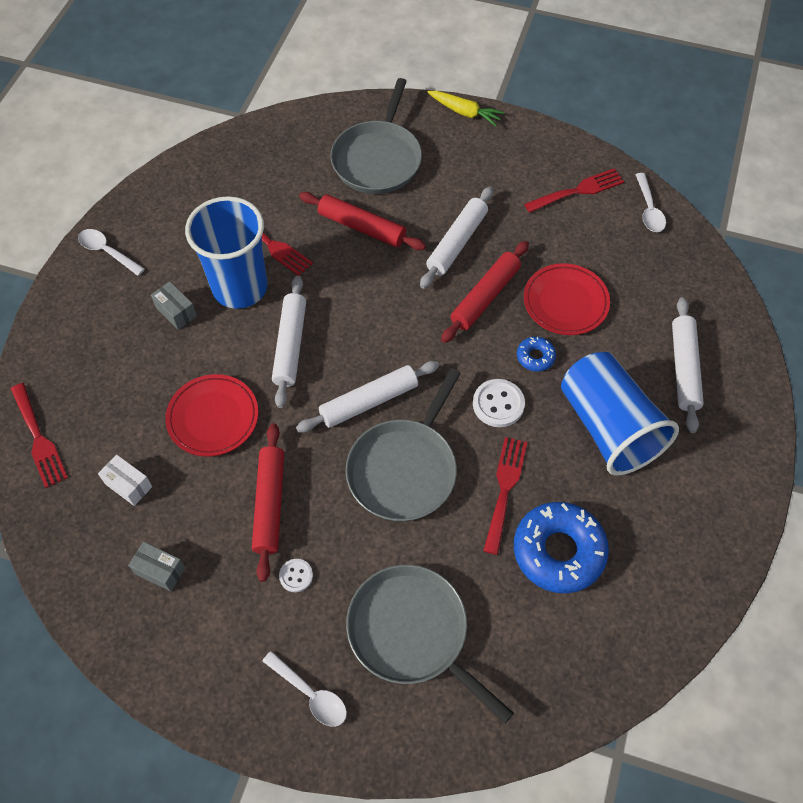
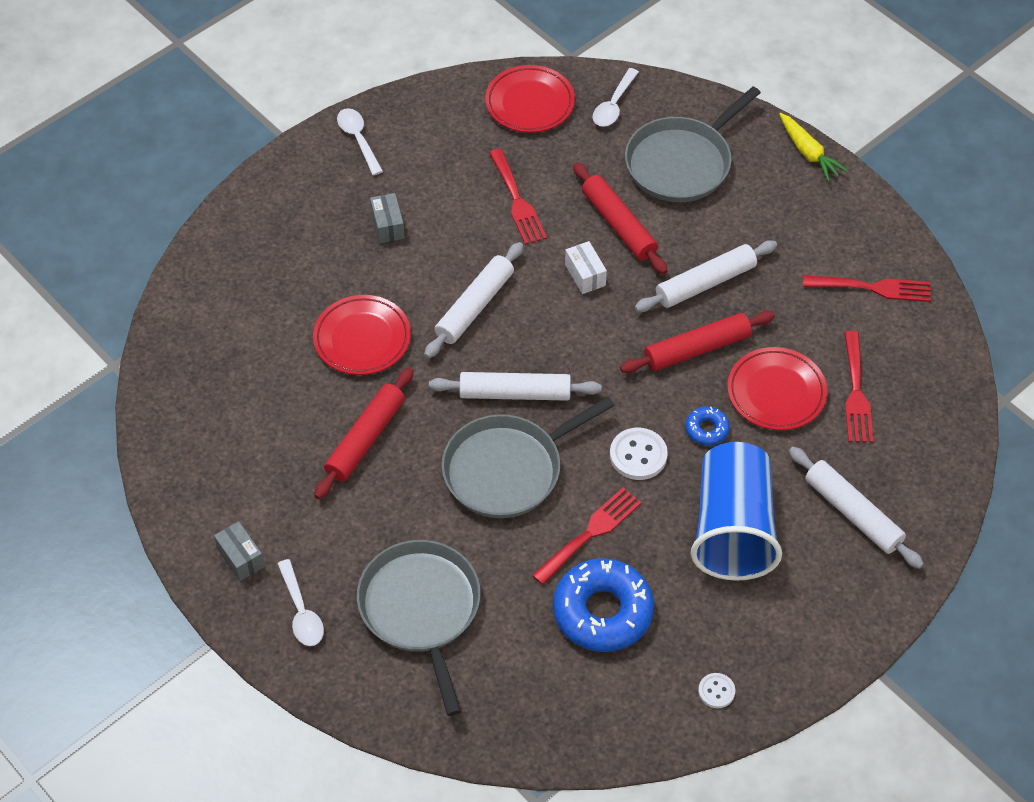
camera: 30 degrees right, 5 degrees down
(39, 439) = (199, 284): red fork -> red fork (856, 393)
(128, 485) = (253, 361): white box -> white box (585, 275)
(160, 571) = (236, 447): grey box -> grey box (240, 558)
(231, 163) = (530, 103): none -> red plate
(240, 287) = (461, 230): blue cup -> none
(296, 576) = (350, 510): white button -> white button (716, 691)
(649, 210) = (936, 341): white spoon -> white spoon (613, 105)
(684, 368) = (853, 513): white rolling pin -> white rolling pin turned 75 degrees counterclockwise

